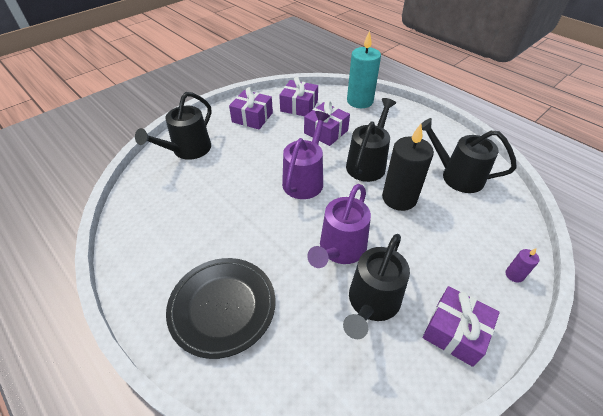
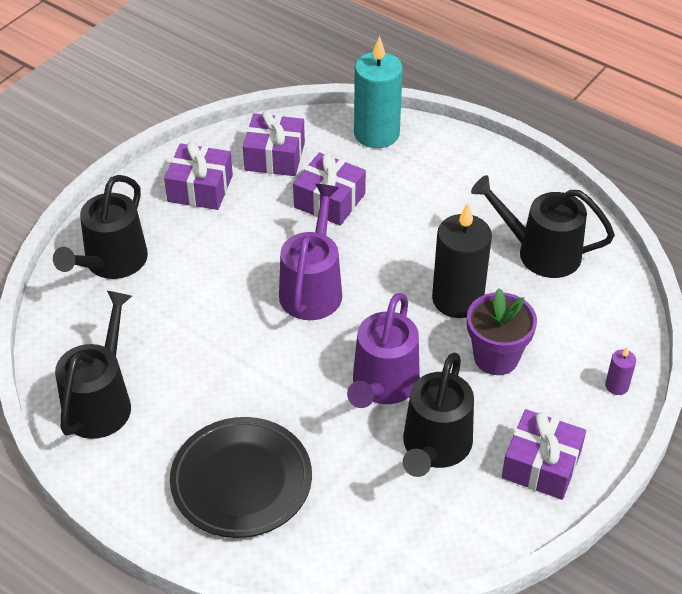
camera: 10 degrees left, 0 degrees up
(367, 164) = (404, 249): black watering can -> black watering can (101, 402)
(423, 241) = (496, 357): none -> purple flower pot

